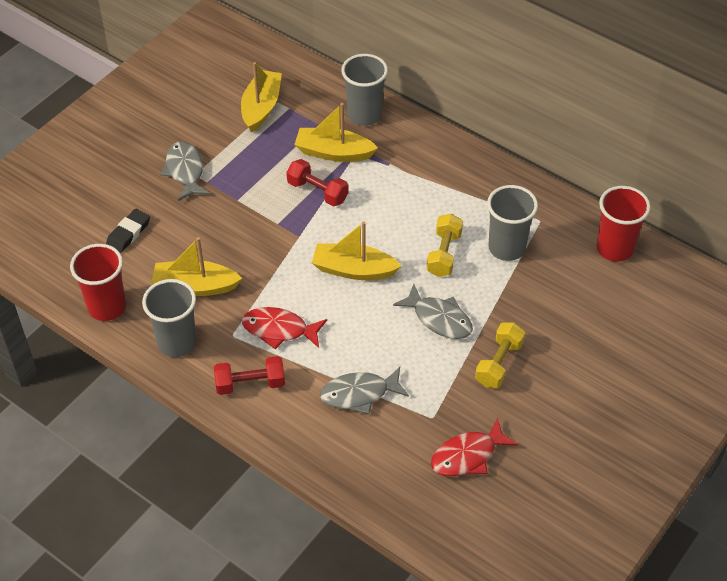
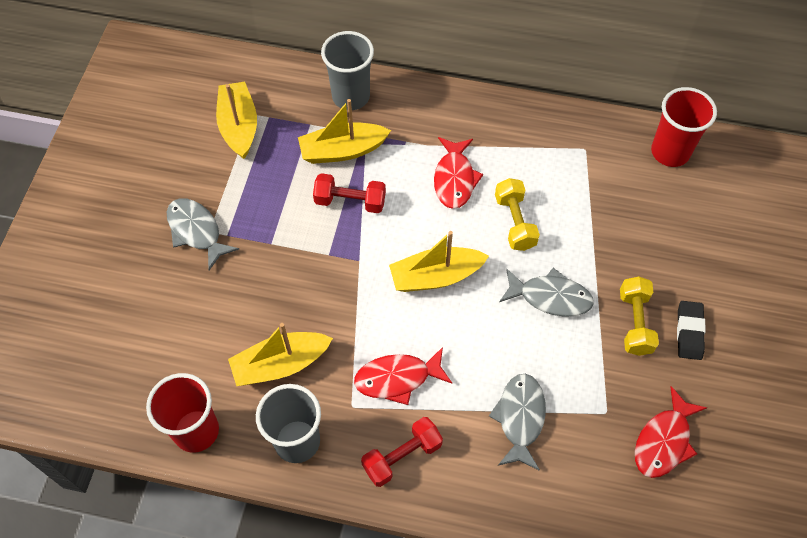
camera: 25 degrees left, 10 degrees up
(128, 233) = (173, 330): black eraser -> black eraser (689, 332)
(359, 394) = (520, 418): grey fish -> grey fish turned 135 degrees clockwise
(413, 205) = (454, 179): none -> red fish
(506, 248) = (571, 191): grey cup -> none

